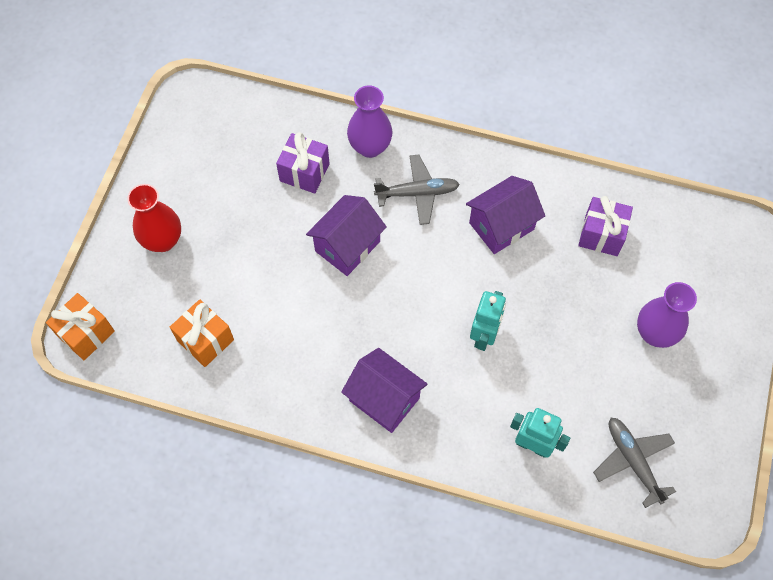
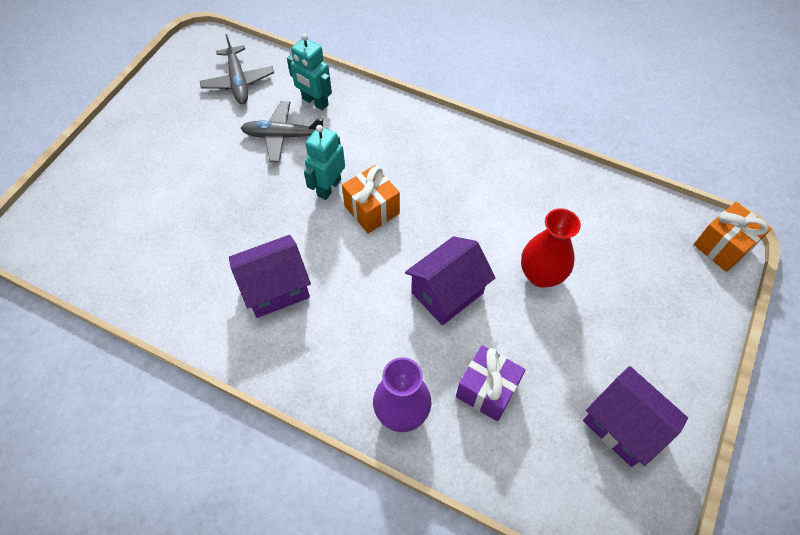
camera: 170 degrees left, 5 degrees down
(163, 240) = (654, 332): red vase -> red vase (541, 275)
(205, 340) = (599, 223): orange gift -> orange gift (372, 210)
(384, 399) = (433, 151): purple house -> purple house (623, 426)
(417, 193) = (357, 341): grey plane -> grey plane (282, 136)
(601, 235) = (175, 262): purple gift -> none
(655, 333) = (170, 166): purple vase -> none

